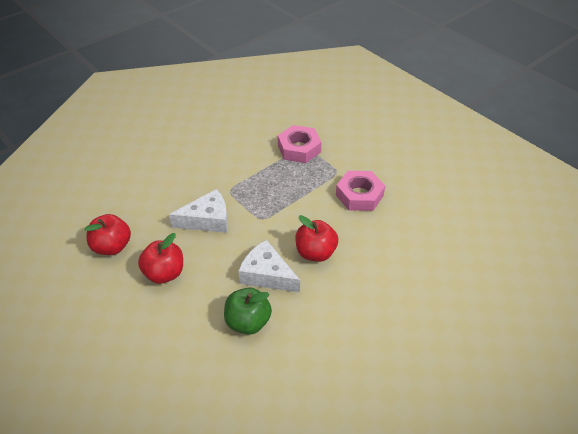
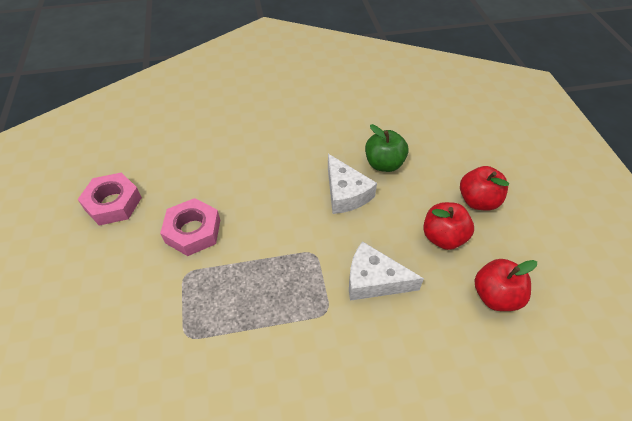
camera: 150 degrees left, 5 degrees up
(299, 148) = (195, 337): pink nut -> pink nut (113, 203)
(315, 252) = (288, 193): red apple -> red apple (478, 201)

